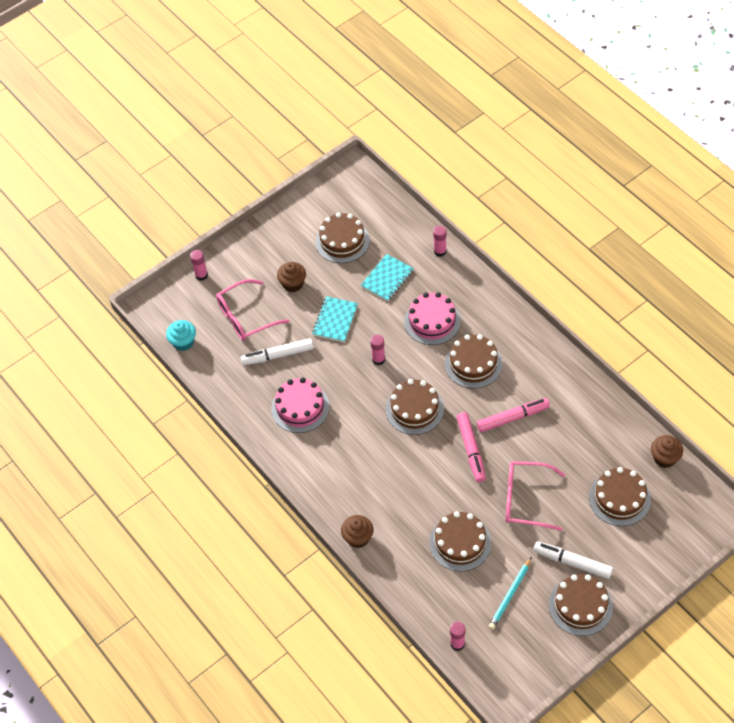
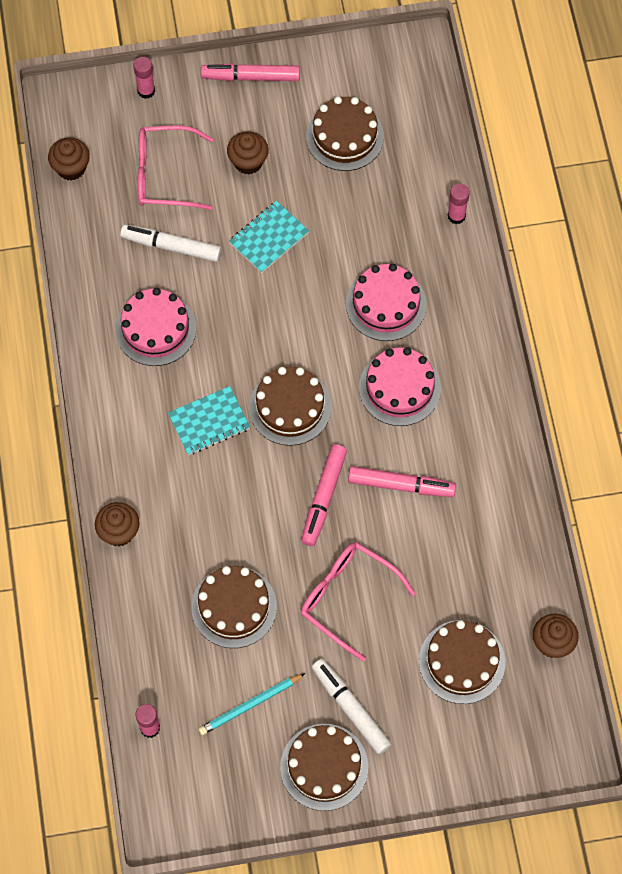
camera: 25 degrees right, 10 degrees up
(183, 342) = (71, 168): turquoise cupcake -> brown cupcake
(262, 236) = (251, 77): none -> pink marker
(378, 359) = (288, 319): pink glue stick -> none
(387, 279) = (367, 217): turquoise notebook -> turquoise notebook (209, 422)
(473, 363) = (399, 388): brown cake -> pink cake

